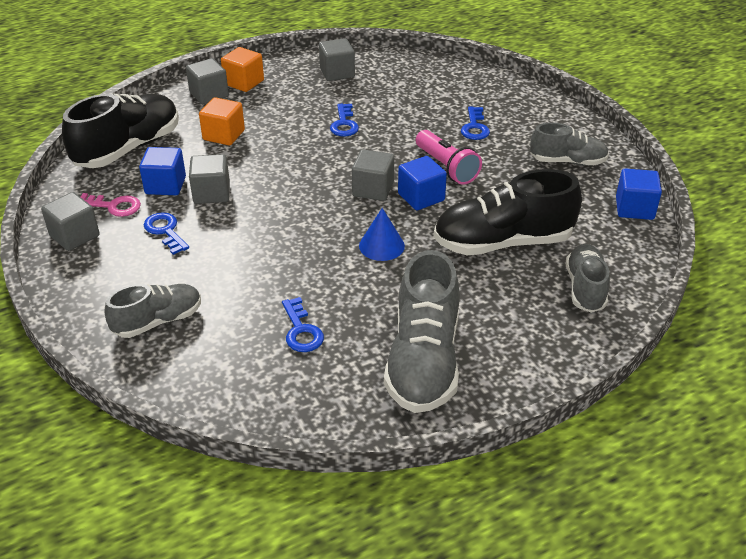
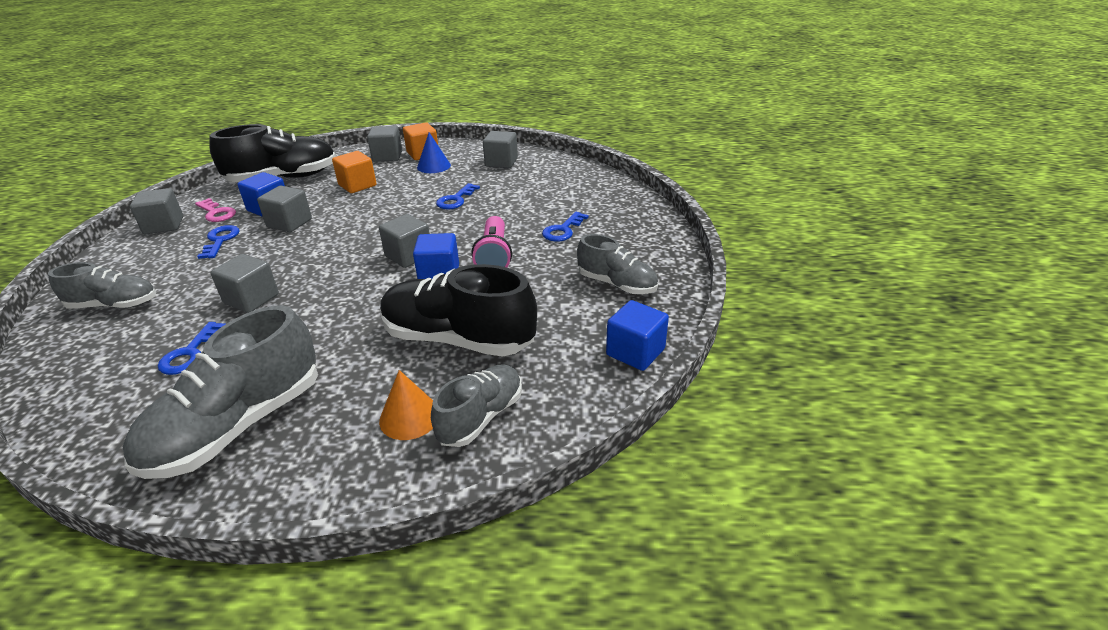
camera: 30 degrees right, 5 degrees down
(285, 271) = (251, 299): none -> grey cube
(381, 246) = (351, 304): blue cone -> blue cone (433, 166)
(538, 307) = (409, 417): none -> orange cone

